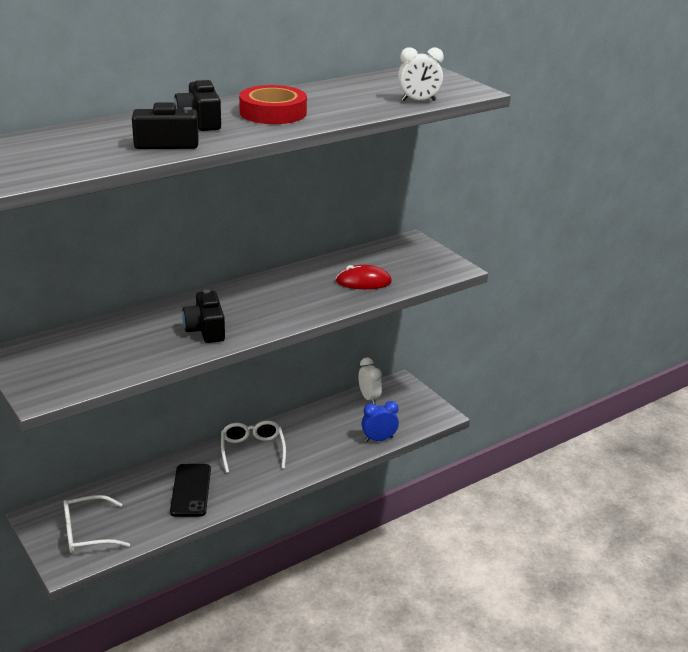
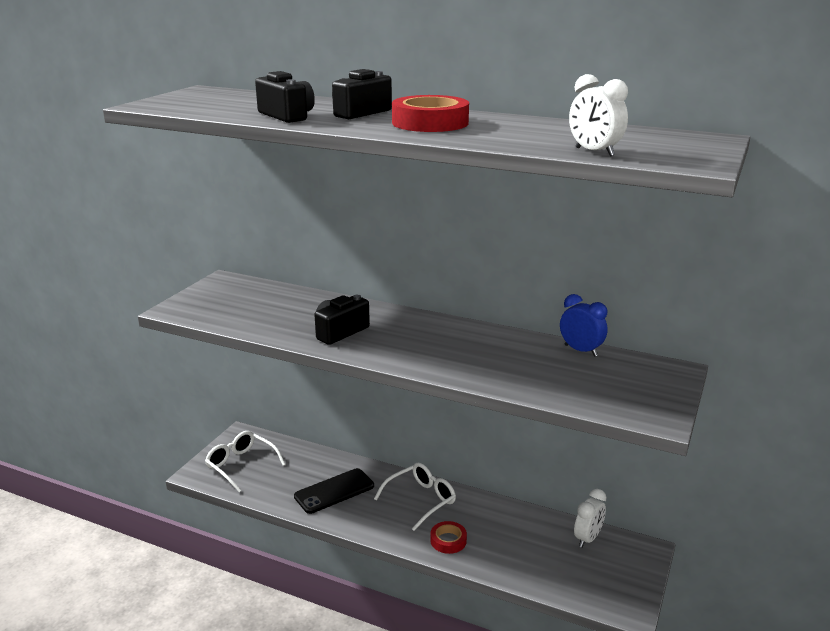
camera: 60 degrees right, 5 degrees down
(310, 457) = (448, 540): none -> red tape
(363, 282) = (535, 373): red mouse -> none
(379, 439) = (528, 576): blue clock -> blue clock (581, 350)

